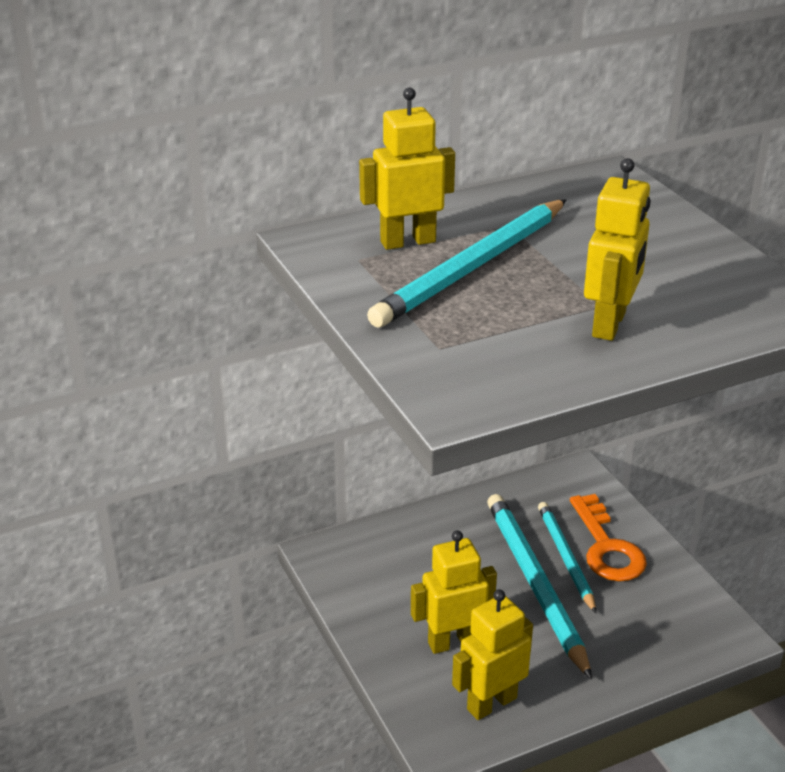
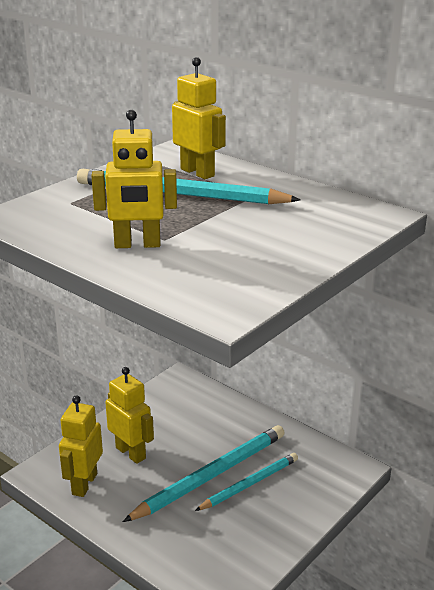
camera: 65 degrees right, 5 degrees down
(491, 703) = (84, 484): yellow robot -> yellow robot turned 105 degrees counterclockwise
(607, 547) = (277, 503): orange key -> none

